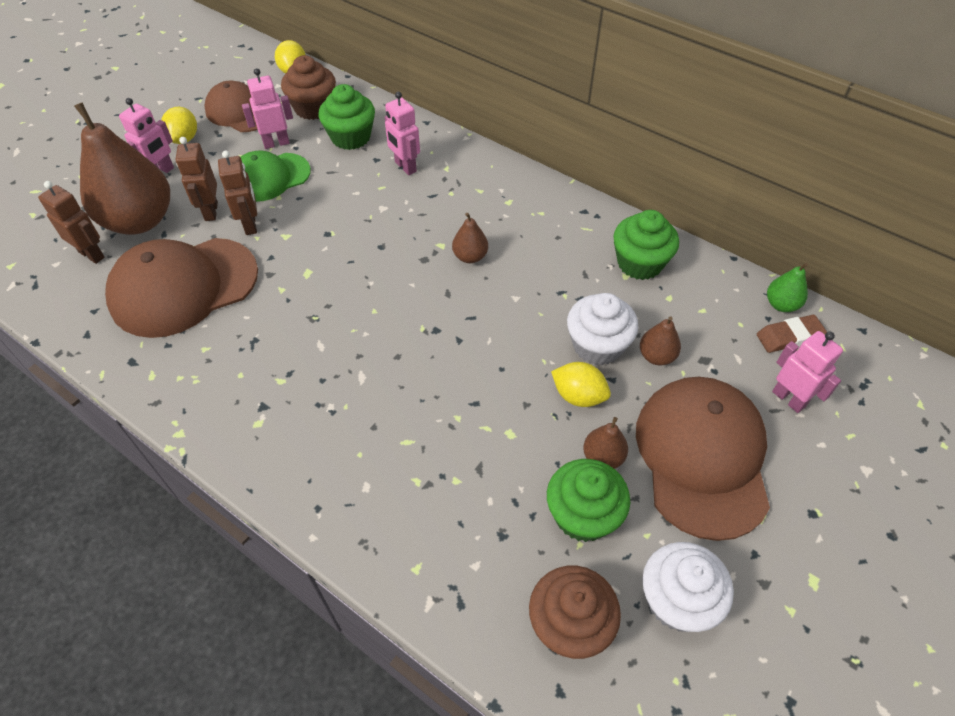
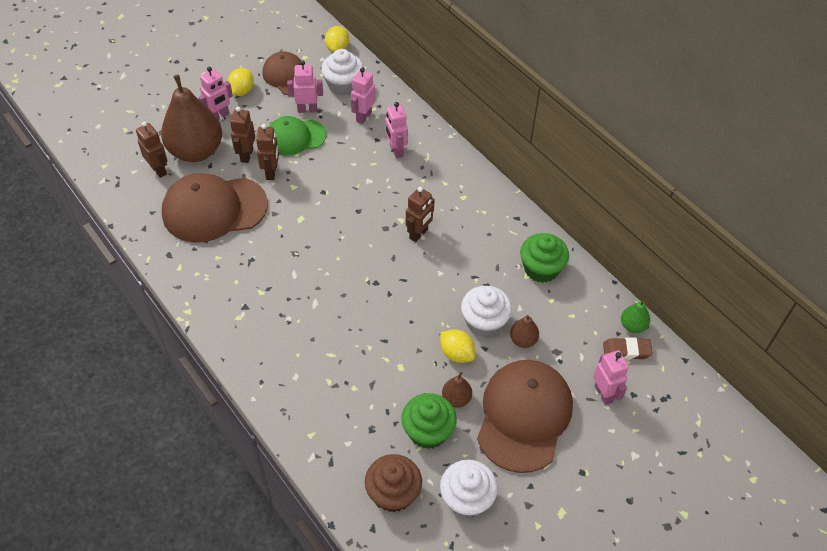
camera: 15 degrees right, 0 degrees up
(313, 108) = (343, 85): brown cupcake -> white cupcake
(350, 137) = (363, 116): green cupcake -> pink robot
(470, 256) = (419, 234): brown pear -> brown robot

